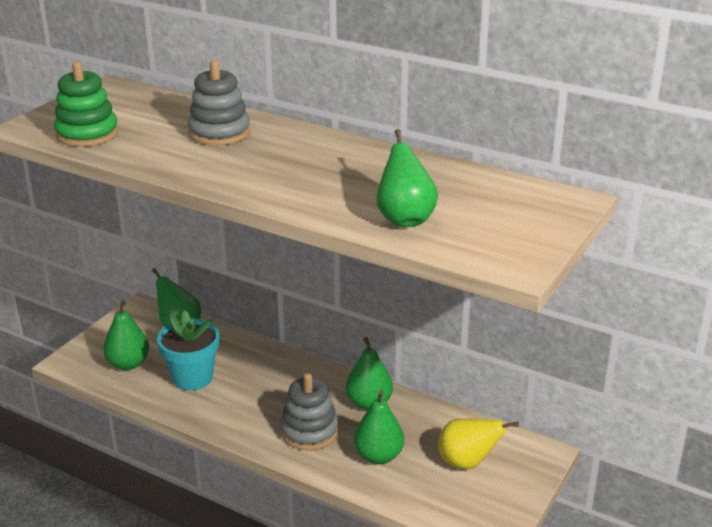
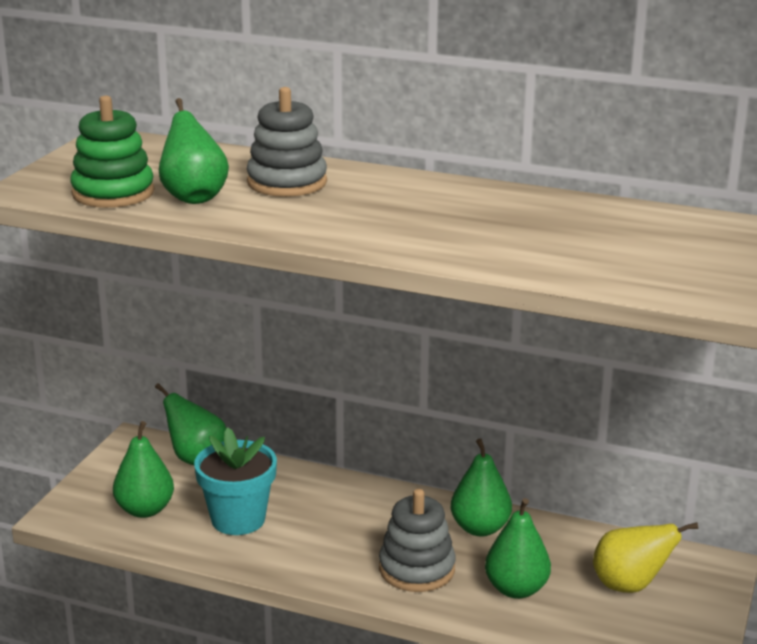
camera: 10 degrees left, 5 degrees down
(405, 219) = (578, 261): green pear -> green pear (193, 197)

